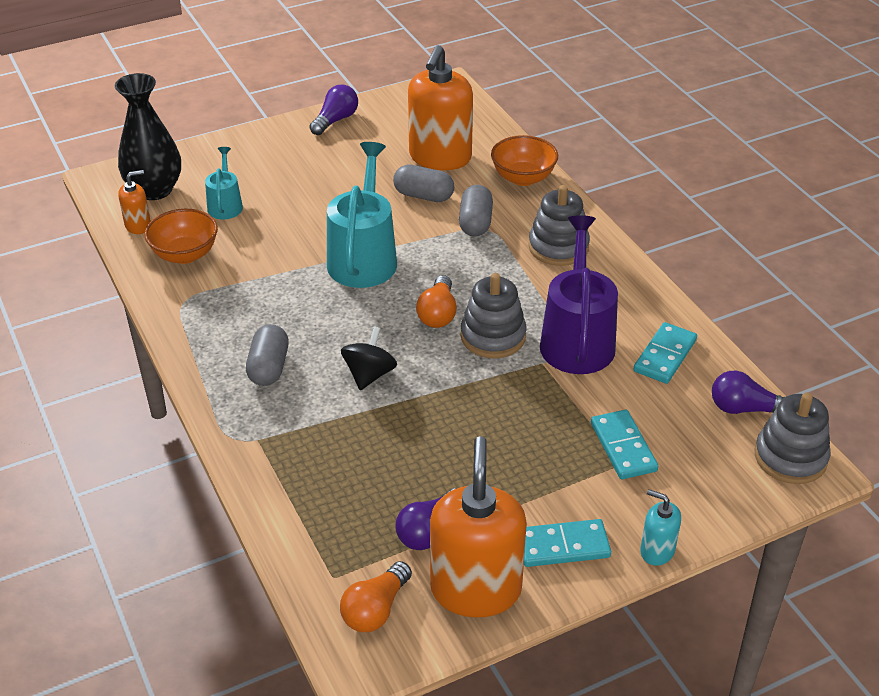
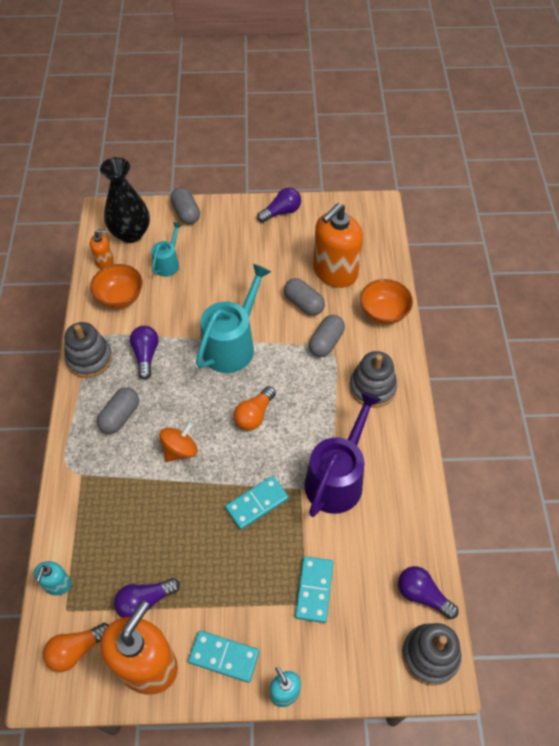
camera: 25 degrees right, 15 degrees up
(214, 152) = (186, 213): none -> grey capsule
(260, 299) = (146, 355): none -> purple light bulb
(303, 556) = (57, 584): none -> turquoise soap dispenser
(369, 375) = (180, 450): black spinning top -> orange spinning top
(493, 336) = (280, 451): grey stacking toy -> grey stacking toy (89, 359)
(665, 356) = (392, 520): turquoise domino -> turquoise domino (257, 504)

